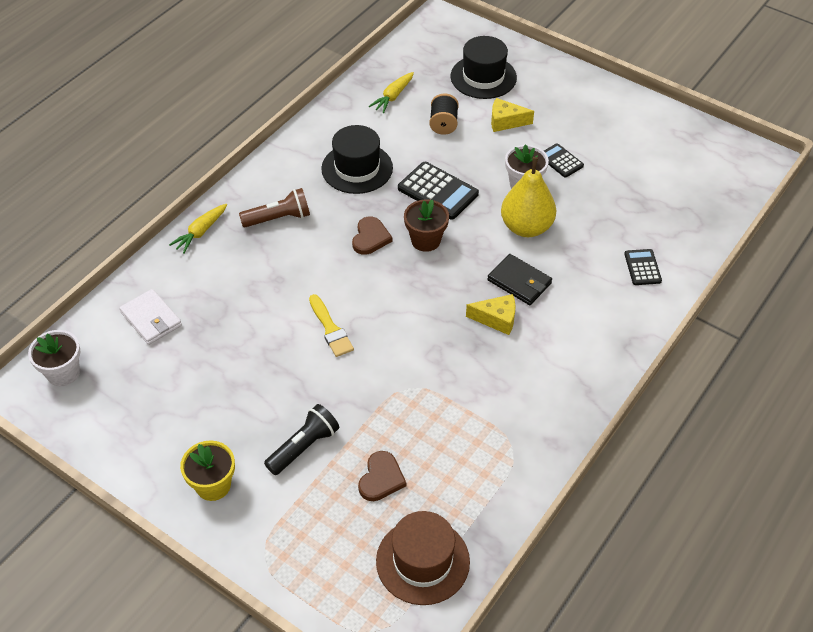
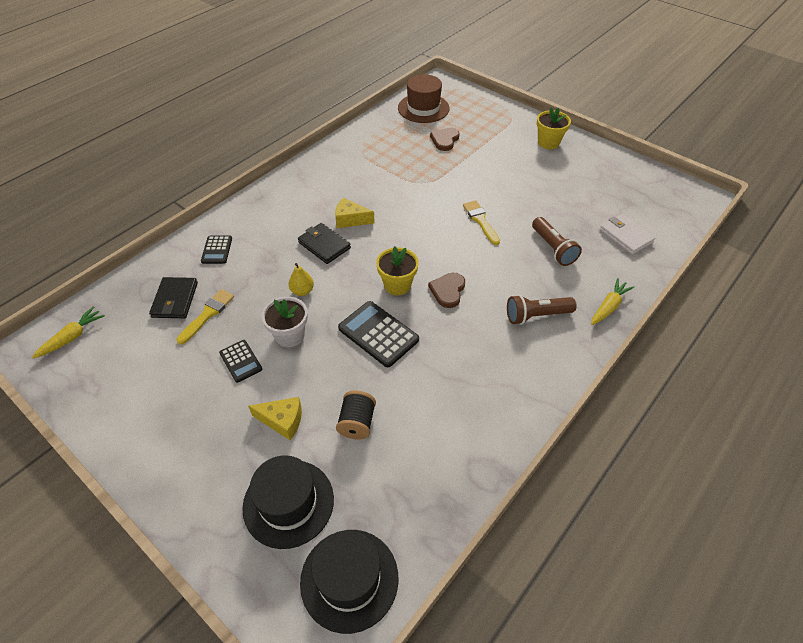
camera: 175 degrees left, 0 degrees up
(63, 373) = (676, 205): white flower pot -> none
(245, 296) = (553, 248): none -> brown flashlight
(304, 447) = (494, 156): black flashlight -> none
(357, 168) = (460, 367): black hat -> black hat (349, 579)
(393, 96) = (414, 475): yellow carrot -> yellow carrot (72, 337)
(425, 240) = (397, 285): brown flower pot -> yellow flower pot
(526, 227) = (302, 291): yellow pear -> yellow pear, size x0.49
(613, 198) = (207, 314): none -> yellow brush
(655, 210) = (175, 300): none -> black wallet

